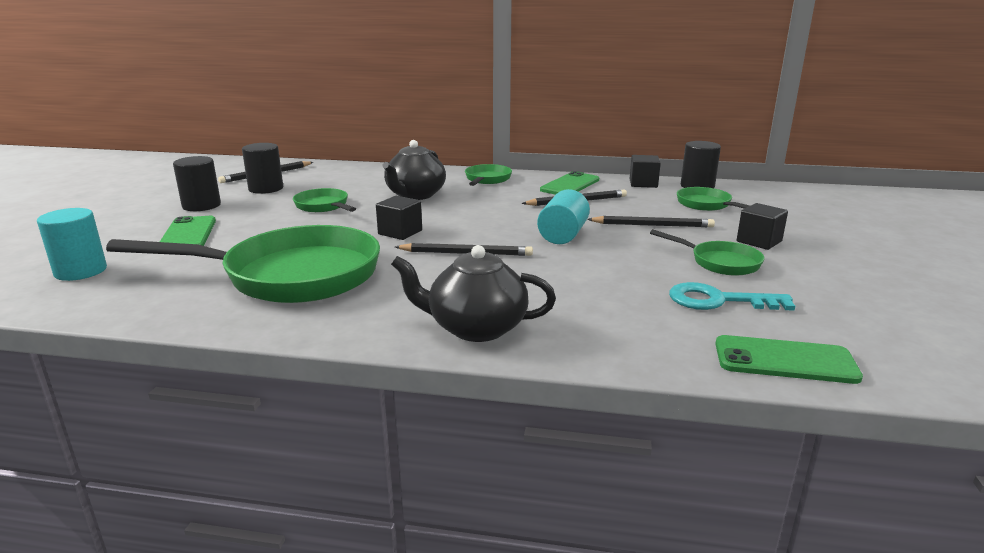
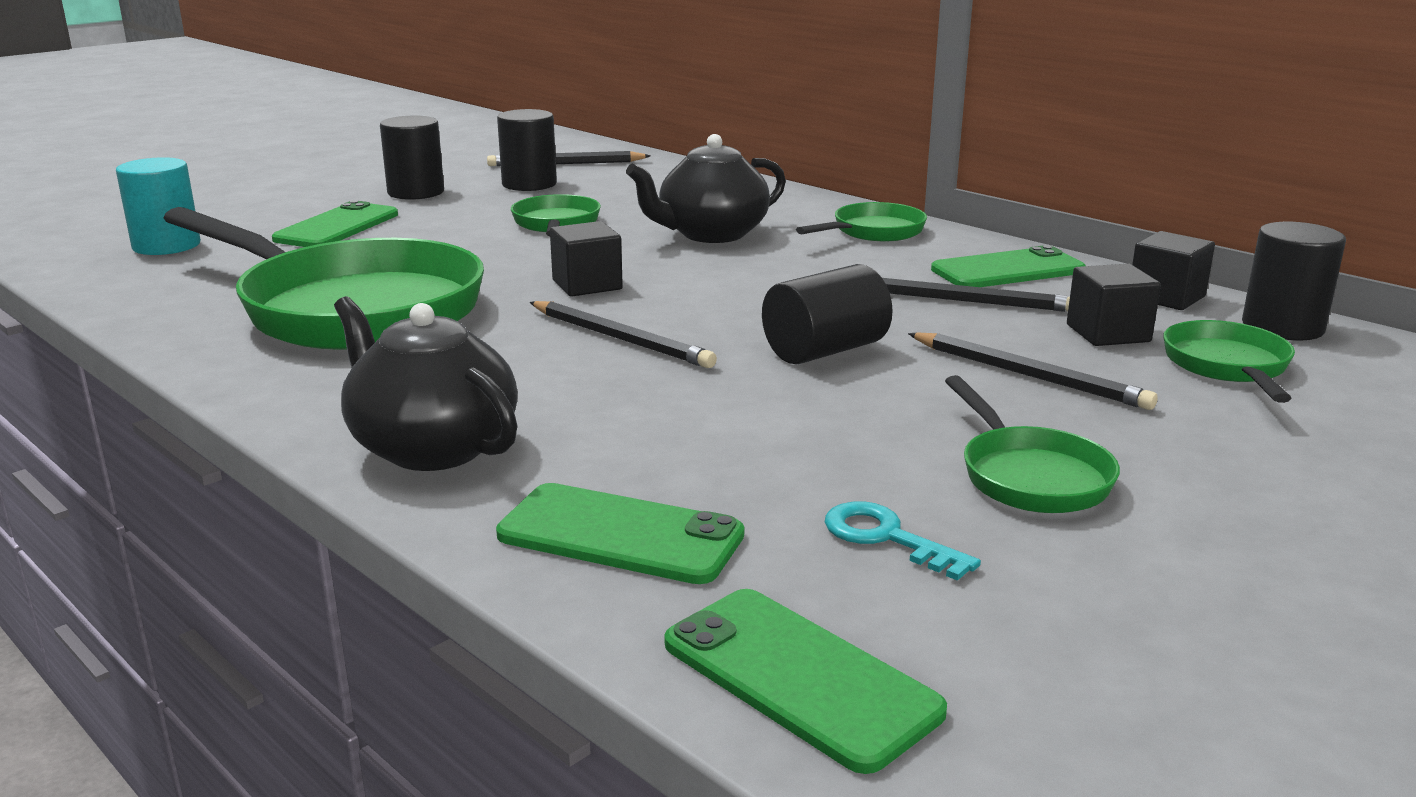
camera: 35 degrees right, 0 degrees up
(563, 235) = (825, 351): turquoise cylinder -> black cylinder
(629, 335) = (620, 535): none -> green phone
(718, 300) = (886, 538): turquoise key -> turquoise key, size x0.66
(759, 241) = (1202, 463): black cube -> black cube (1108, 333)

